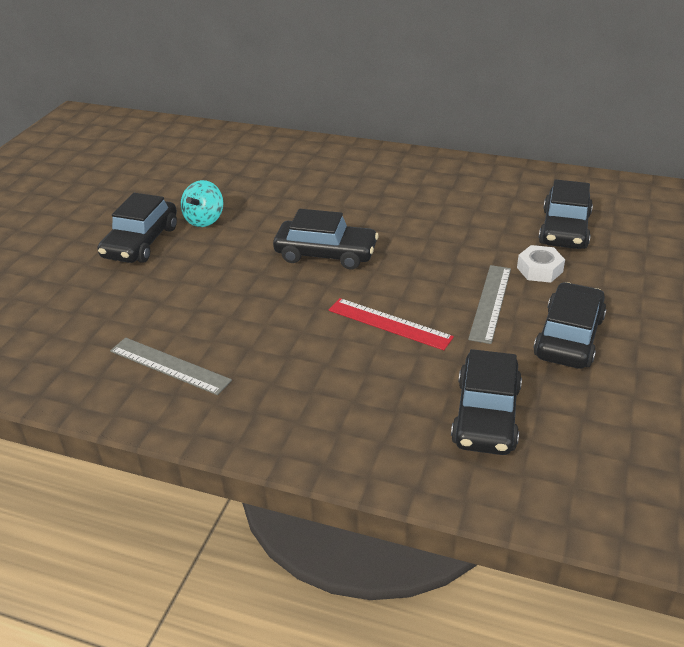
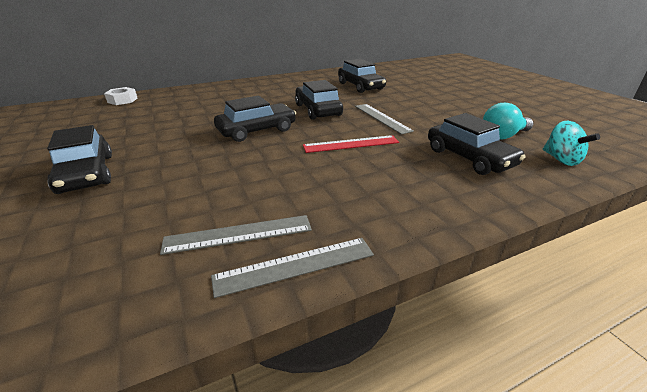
camera: 45 degrees left, 5 degrees down
(171, 414) = (295, 265): none -> grey ruler
(204, 220) = (133, 144): turquoise spinning top -> turquoise spinning top (561, 160)
(539, 270) = (378, 101): white nut -> white nut (122, 100)
(569, 337) = (436, 117): black car -> black car (318, 110)
(597, 414) = (503, 136): none -> turquoise light bulb

